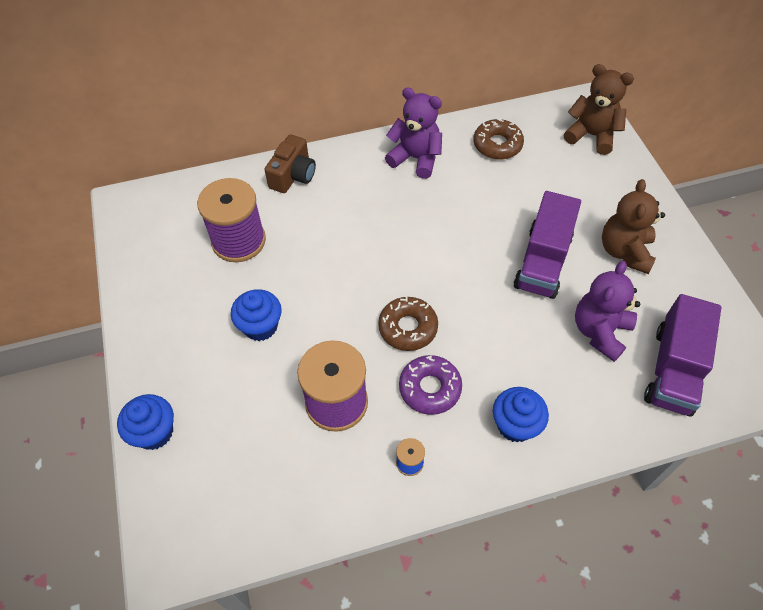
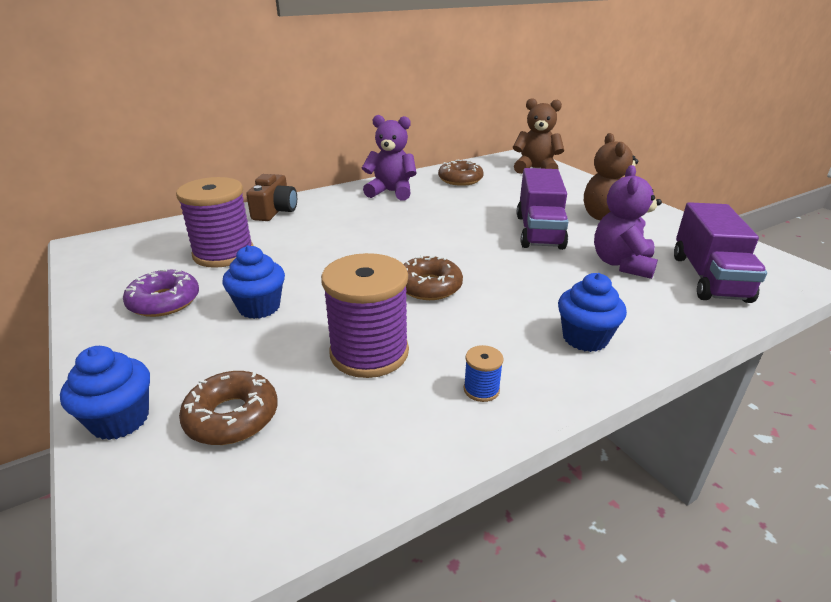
camera: 15 degrees left, 25 degrees down
(228, 447) = (232, 417): none -> brown donut
(430, 388) = (474, 325): purple donut -> purple donut (164, 301)

